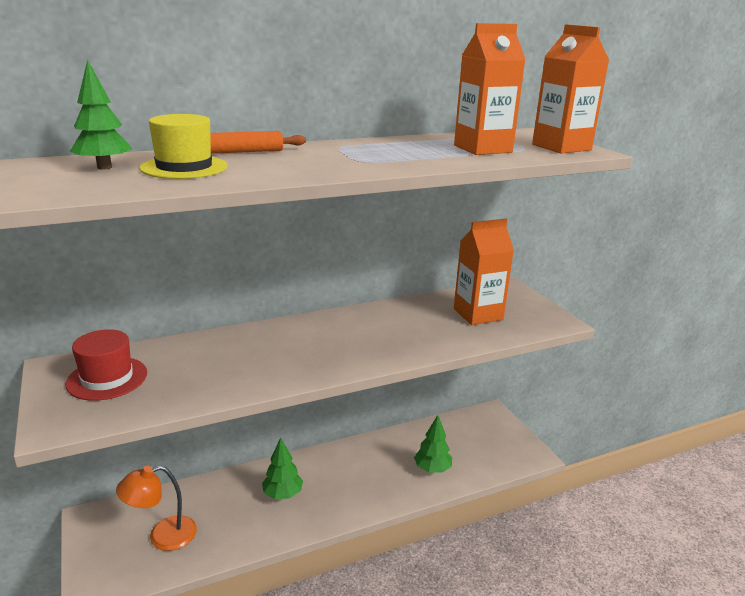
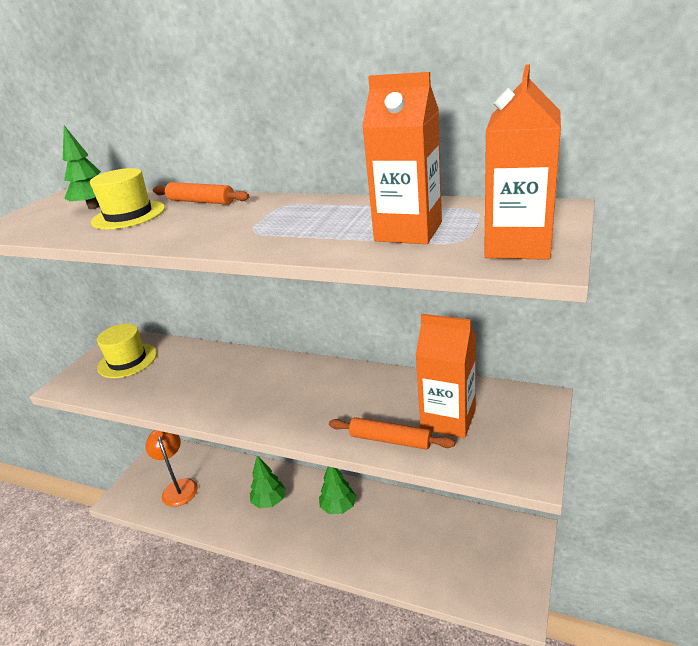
camera: 50 degrees right, 5 degrees up
(107, 378) = (127, 360): red hat -> yellow hat
(162, 536) = (178, 487): orange lamp -> orange lamp turned 45 degrees clockwise
(432, 469) = (399, 554): green tree -> green tree (338, 507)
(463, 337) = (390, 440): none -> orange rolling pin

